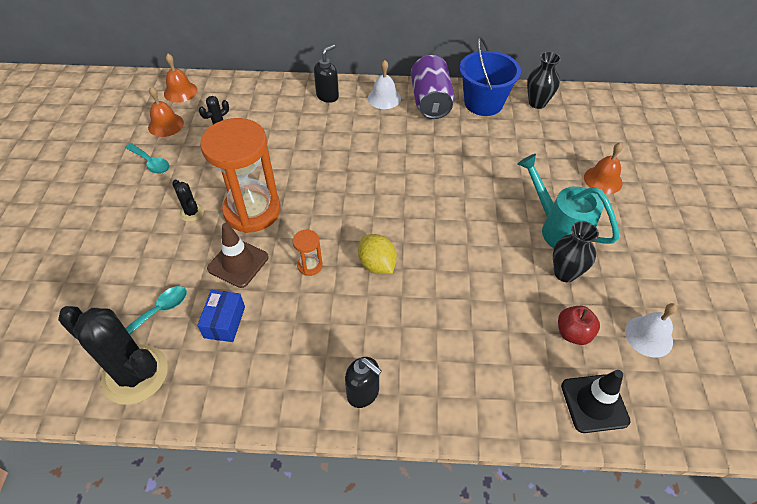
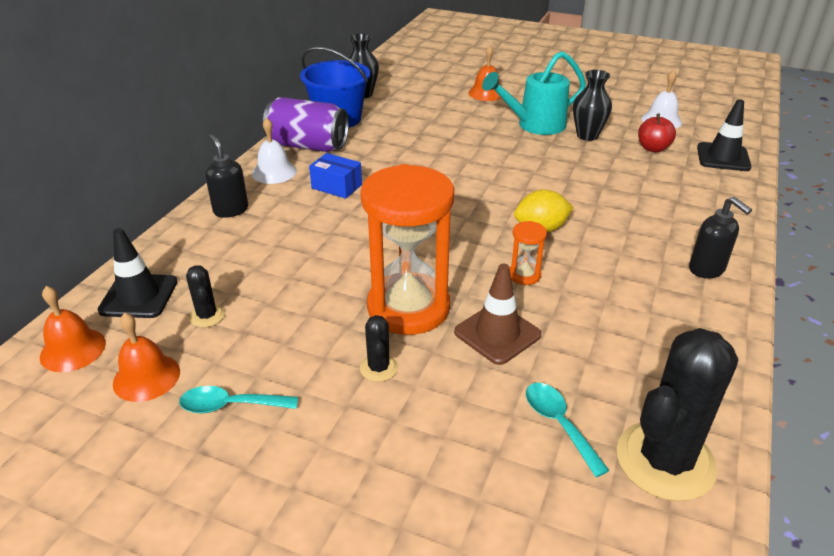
camera: 70 degrees left, 15 degrees down
(151, 163) = (231, 405): turquoise spoon -> turquoise spoon turned 150 degrees counterclockwise
(192, 213) = (378, 368): black cactus -> black cactus turned 75 degrees counterclockwise
(225, 322) = (593, 359): blue box -> blue box (337, 186)
(229, 95) = (139, 296): none -> black traffic cone
(363, 393) = (707, 269): black soap dispenser -> black soap dispenser turned 90 degrees clockwise

